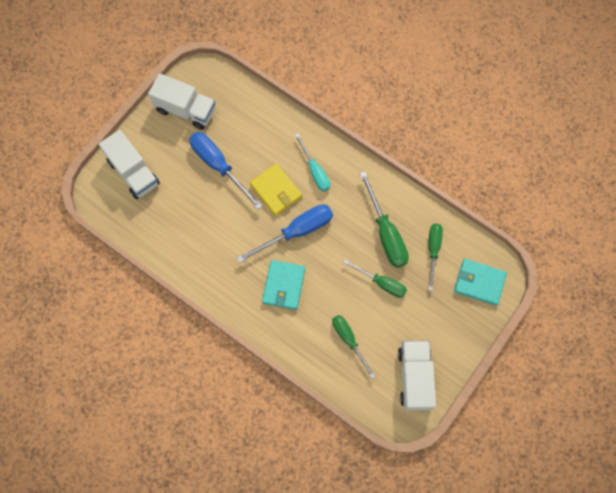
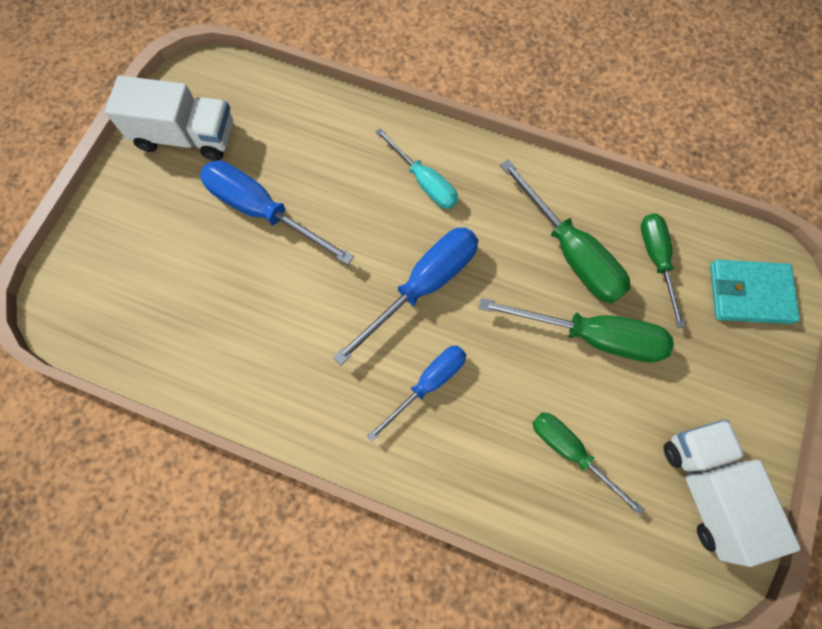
camera: 15 degrees left, 0 degrees up
(133, 172) = (118, 257): white truck -> none
(276, 190) = (369, 228): yellow wallet -> none
(283, 285) = (428, 384): turquoise wallet -> blue screwdriver
(381, 283) = (592, 336): green screwdriver -> green screwdriver, size x1.53

